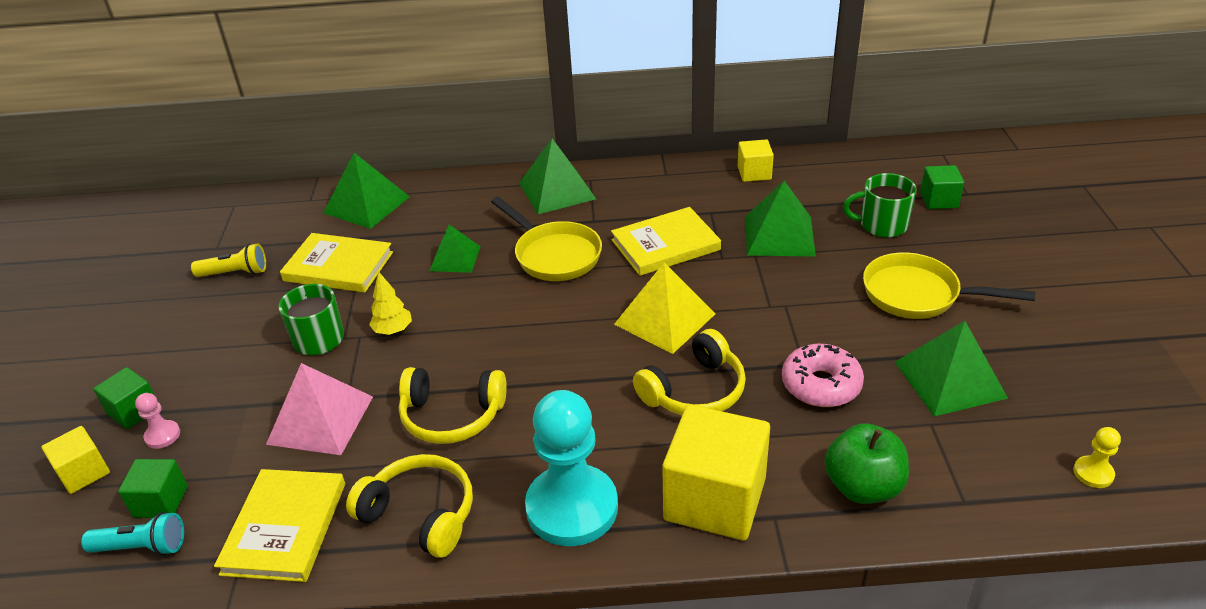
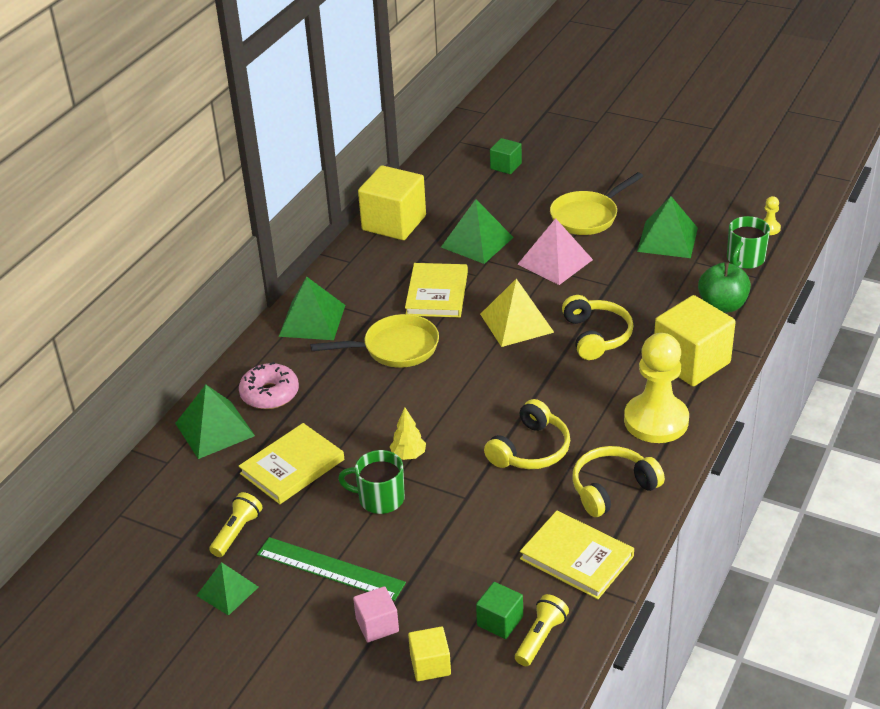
camera: 60 degrees left, 0 degrees up
(133, 411) = (377, 625): green cube -> pink cube
(142, 547) = (540, 638): turquoise flashlight -> yellow flashlight
(162, 435) = (423, 611): pink pawn -> none
(205, 347) = (330, 568): none -> green ruler
(320, 420) = (479, 517): pink pyramid -> pink pyramid (555, 262)
(455, 258) = (347, 399): green pyramid -> green pyramid (227, 591)
(572, 508) = (656, 420): turquoise pawn -> yellow pawn
(754, 173) = (394, 223): yellow cube -> yellow cube, size x1.96
(821, 385) = (633, 286): pink donut -> pink donut (270, 394)
(882, 225) = (508, 198): green mug -> green mug (745, 259)

